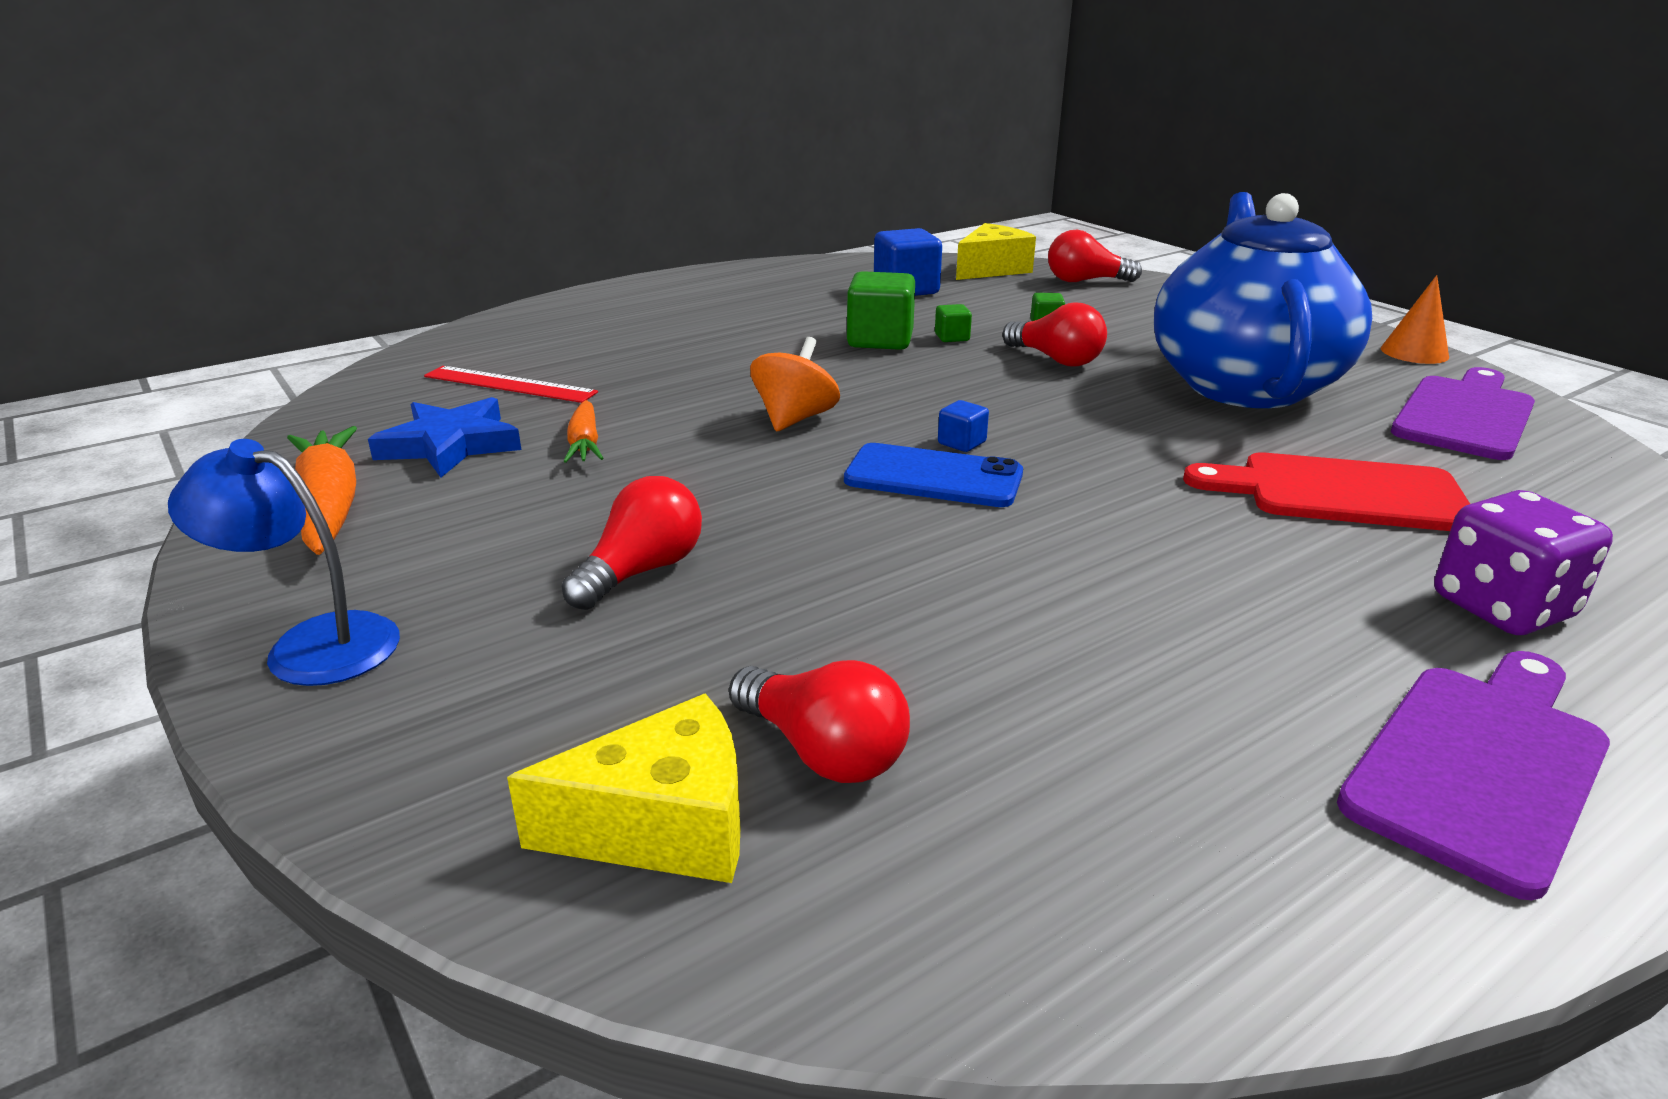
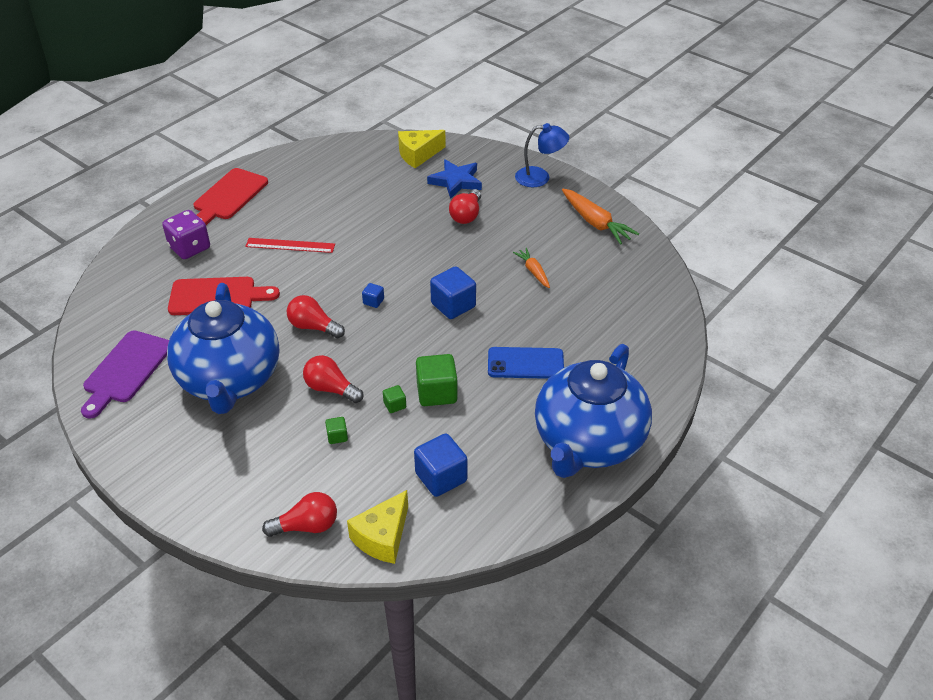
camera: 165 degrees right, 15 degrees up
(450, 445) = (587, 261): blue star -> blue star (456, 181)
(510, 384) = (604, 307): red ruler -> red ruler (290, 245)
(694, 290) = (588, 442): none -> blue teapot
(795, 419) = (453, 305): orange spinning top -> blue cube
(823, 752) = (389, 174): red light bulb -> red light bulb (313, 327)
(933, 477) = (381, 277): blue phone -> blue phone (525, 363)
(1414, 352) = (110, 442): orange cone -> none
(1479, 765) = (229, 196): purple cutting board -> red cutting board

